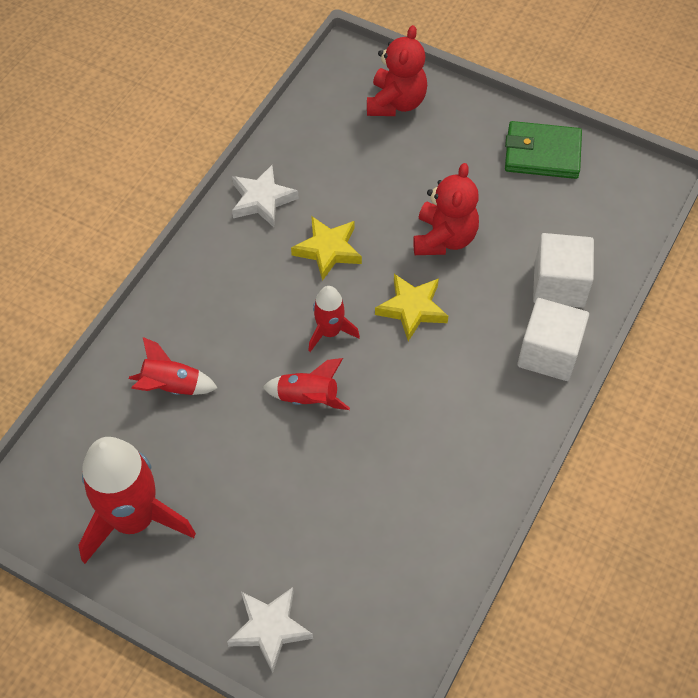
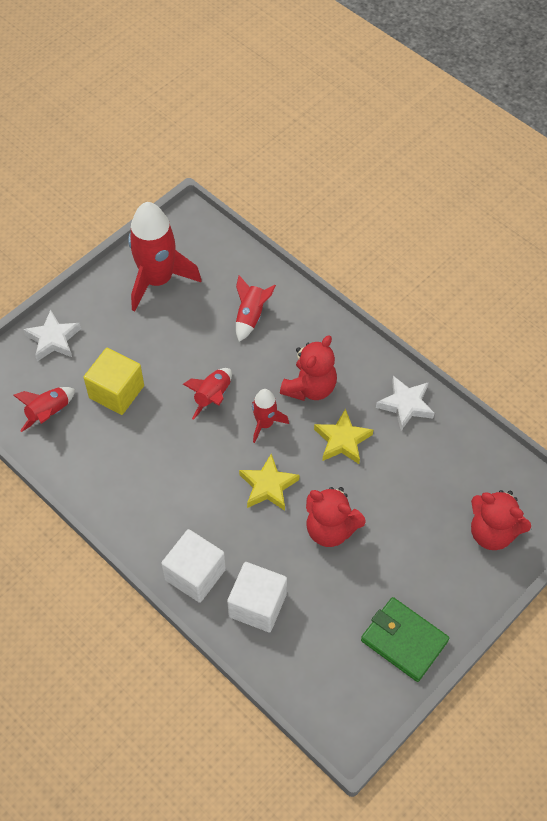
camera: 105 degrees right, 0 degrees up
(265, 297) = (310, 387): none -> red teddy bear
(333, 514) = (116, 392): none -> yellow cube
(391, 590) = (49, 413): none -> red rocket
(542, 153) = (404, 640): green wallet -> green wallet turned 75 degrees counterclockwise

